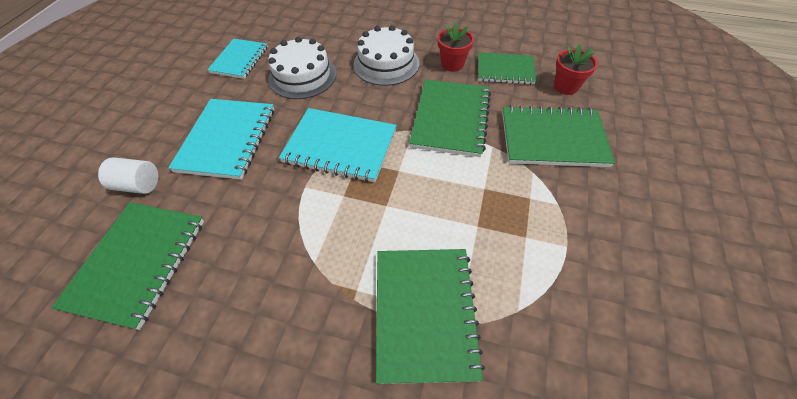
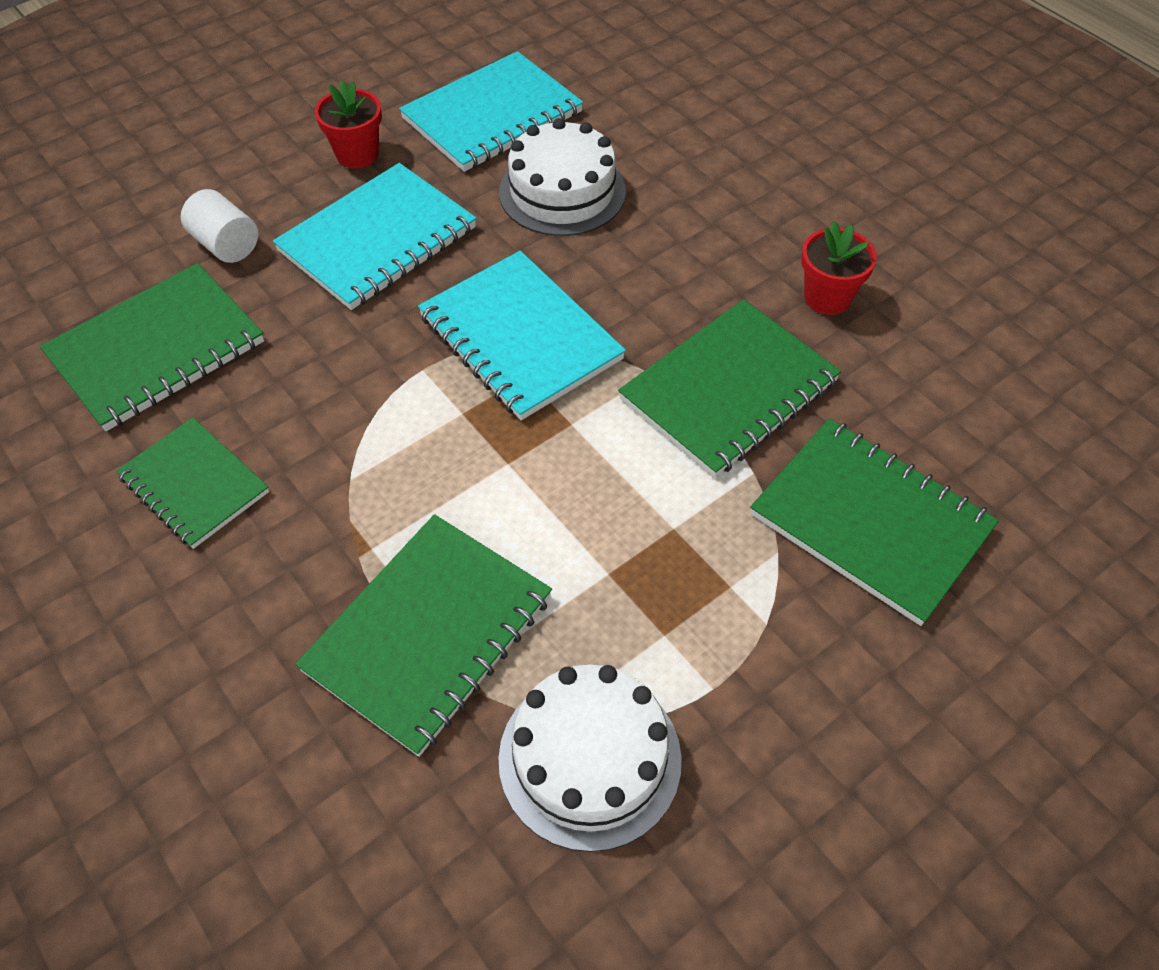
camera: 35 degrees right, 0 degrees up
(240, 60) = (492, 116): turquoise notebook -> turquoise notebook, size x1.52
(386, 64) = (713, 238): white cake -> white cake (590, 758)
(505, 70) = (913, 359): green notebook -> green notebook (194, 485)
(565, 87) = (997, 449): red flower pot -> red flower pot (357, 154)

